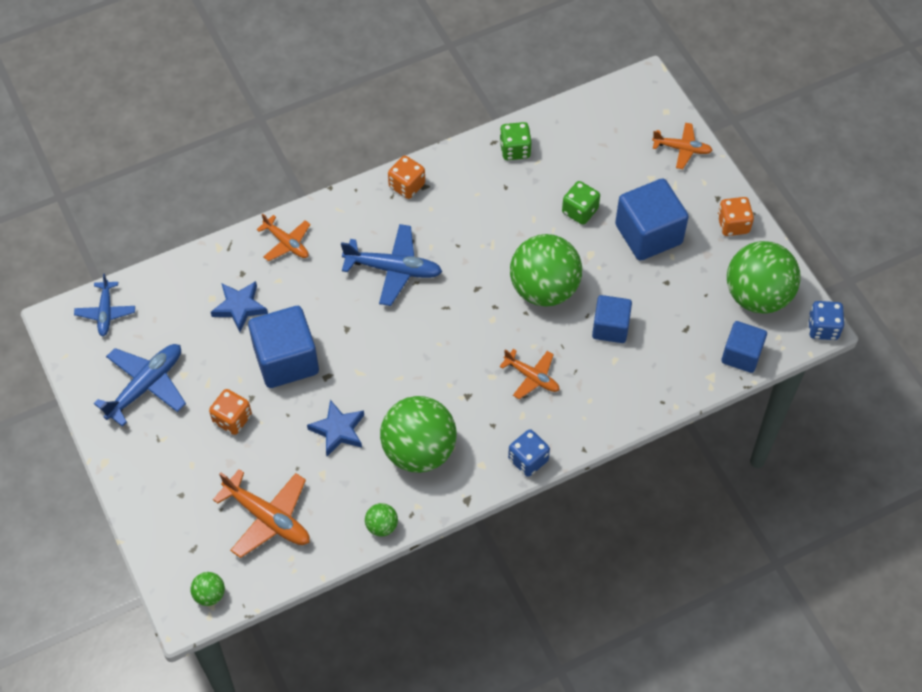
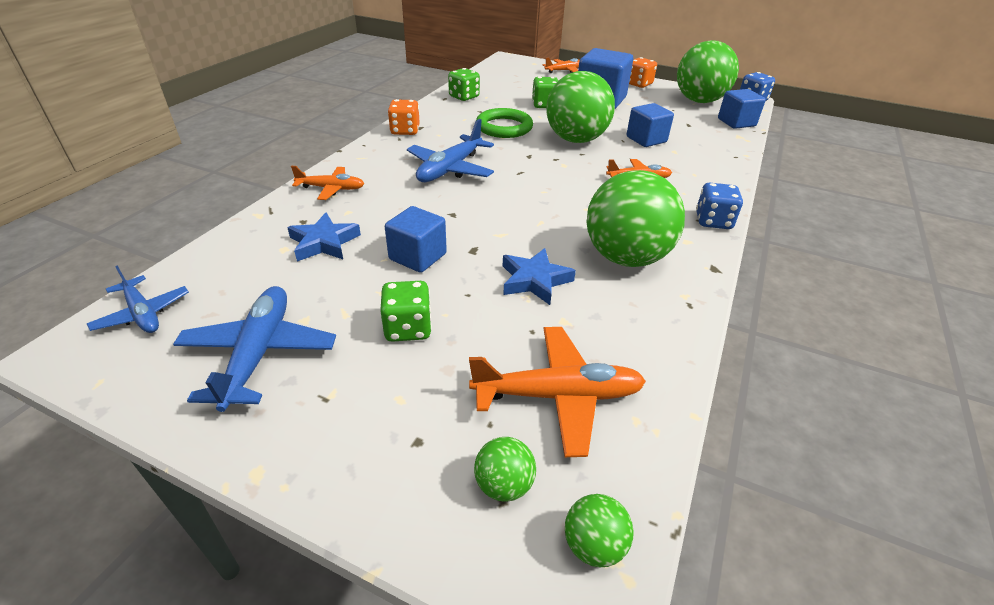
camera: 40 degrees left, 20 degrees down
(232, 419) = (408, 328): orange dice -> green dice
(286, 360) = (418, 257): blue cube -> blue cube, size x0.62
(382, 526) = (680, 329): green ball -> green ball (504, 485)
(394, 269) = (450, 169): blue plane -> blue plane turned 150 degrees clockwise
(499, 230) = (504, 127): none -> green ring

